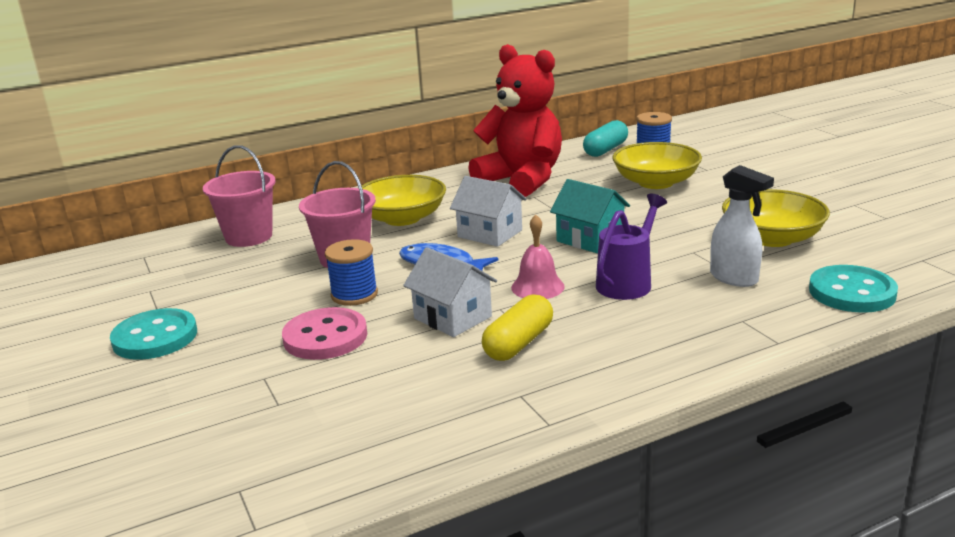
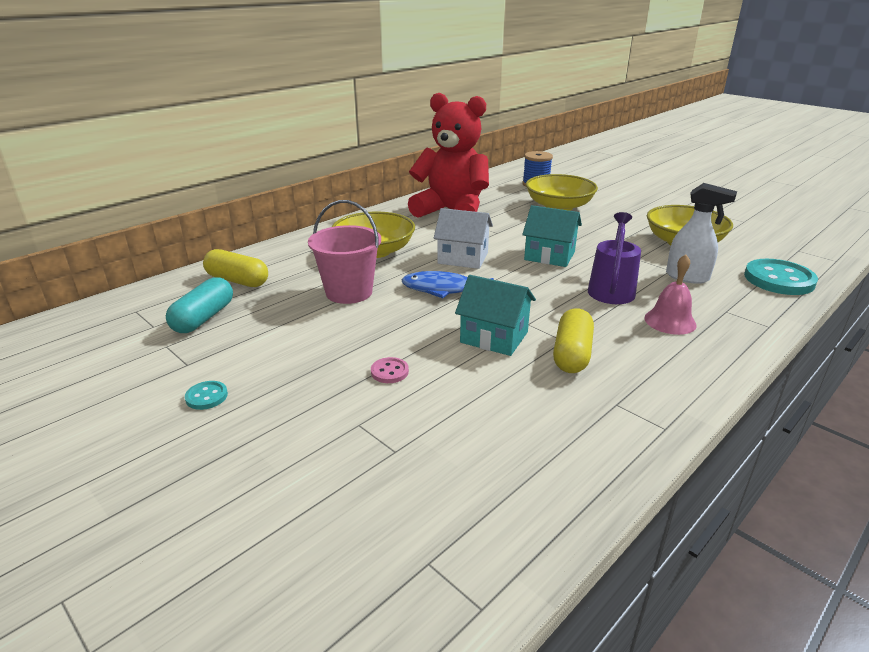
camera: 20 degrees left, 5 degrees up
(155, 337) = (206, 396): turquoise button -> turquoise button, size x0.46
(249, 237) = (237, 280): pink bucket -> yellow capsule
(325, 337) = (389, 372): pink button -> pink button, size x0.46
(354, 295) = (385, 326): blue spool -> none
(452, 317) = (494, 337): white house -> turquoise house
(537, 287) = (543, 301): pink bell -> pink bell (670, 321)
(605, 150) = (497, 184): turquoise capsule -> turquoise capsule (203, 318)

